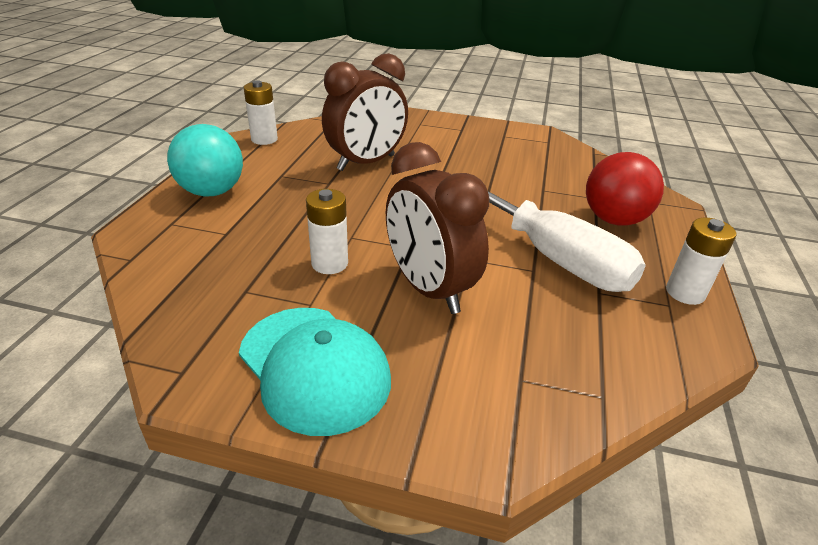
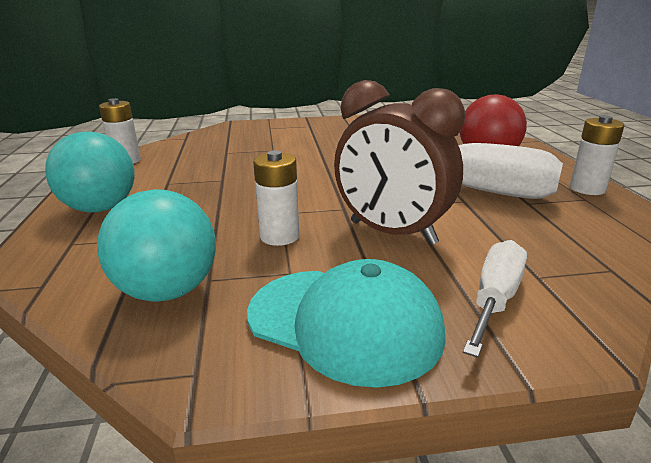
camera: 20 degrees left, 10 degrees down
(209, 293) = (168, 291): none -> turquoise ball
(366, 163) = (246, 159): brown clock -> none
(457, 389) = (495, 299): none -> white screwdriver

